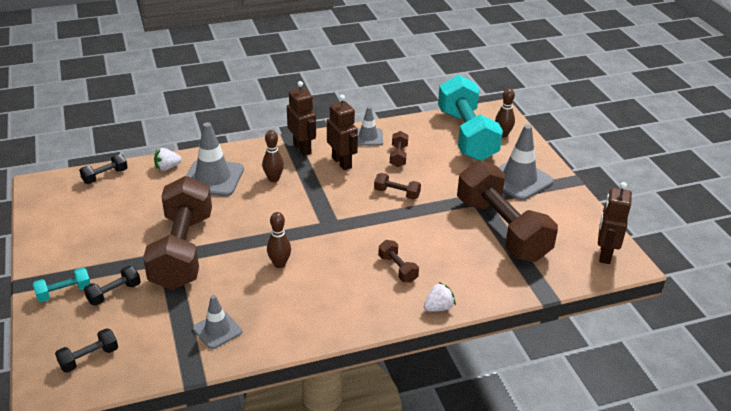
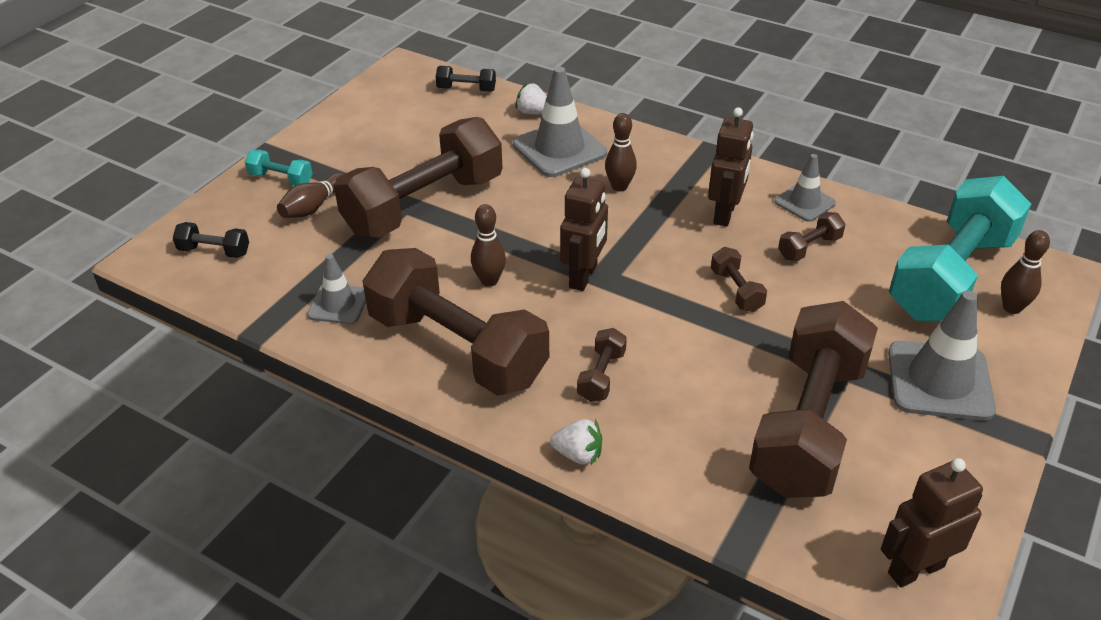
camera: 50 degrees right, 5 degrees up
(114, 293) = (314, 207): black dumbbell -> brown bowling pin
(302, 148) = (703, 171): brown robot -> brown robot (584, 276)
(314, 305) = (457, 348): none -> brown dumbbell

